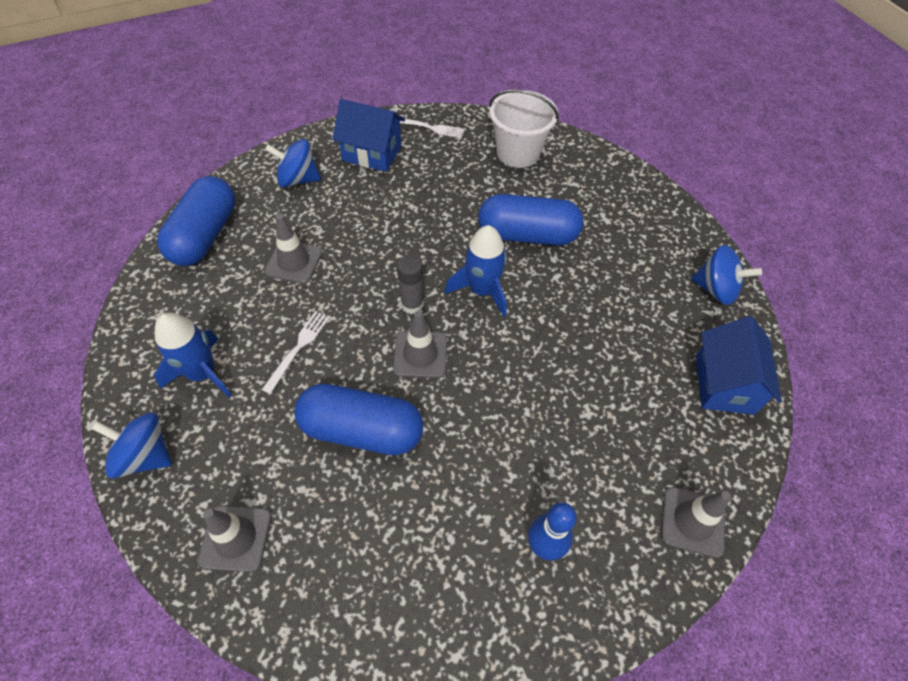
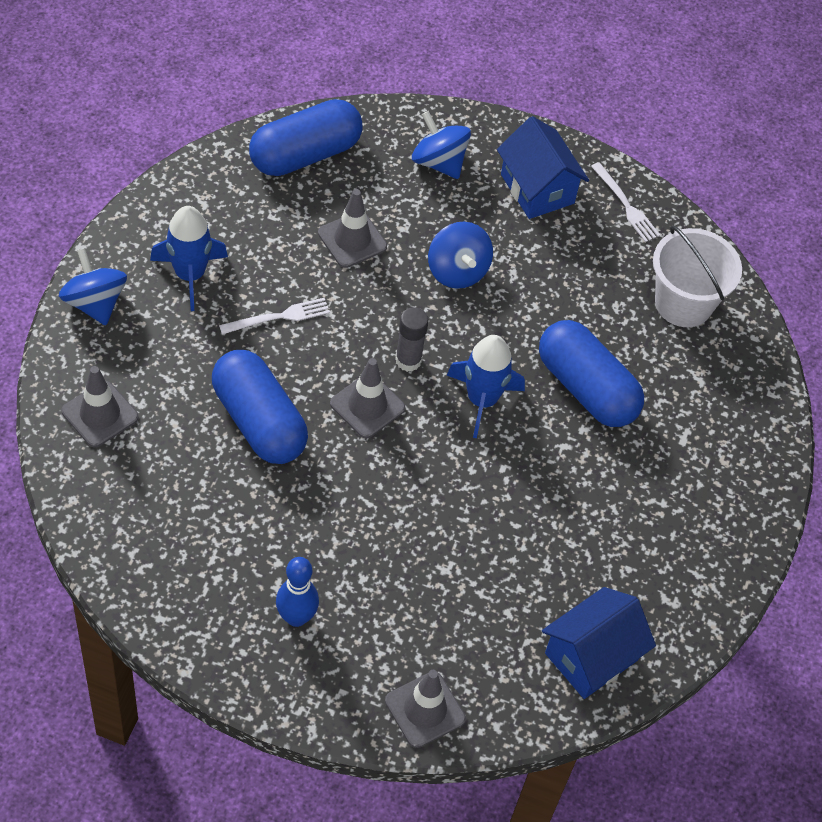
camera: 40 degrees right, 0 degrees up
(715, 289) = (699, 586): blue spinning top -> blue spinning top (457, 271)

